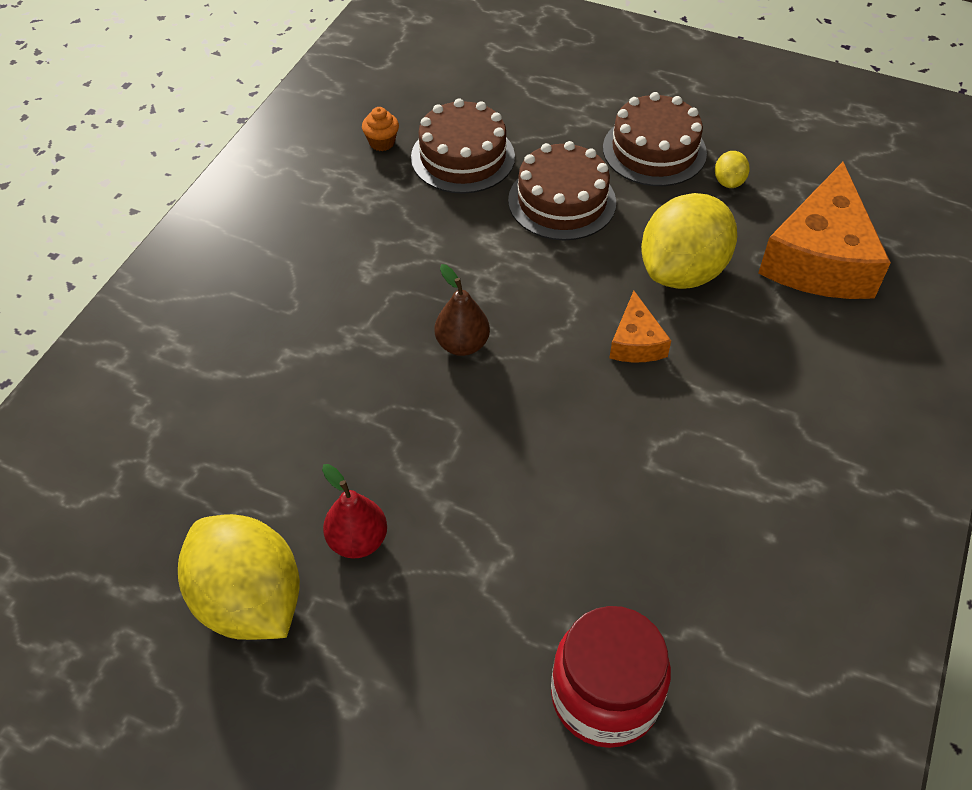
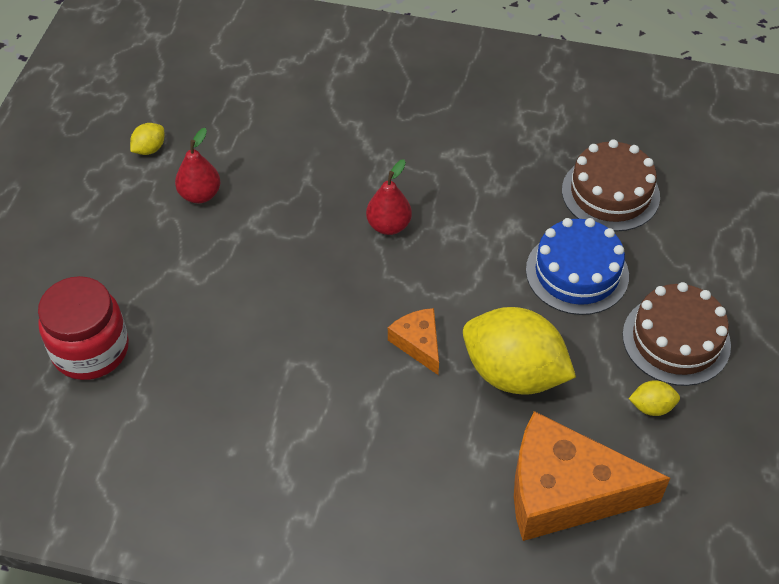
camera: 80 degrees right, 0 degrees up
(249, 601) = (149, 149): yellow lemon -> yellow lemon, size x0.42
(382, 143) = (608, 135): orange cupcake -> none
(462, 344) = (389, 225): brown pear -> red pear
(562, 201) = (577, 272): brown cake -> blue cake
(636, 342) = (418, 343): orange cheese -> orange cheese turned 75 degrees clockwise

